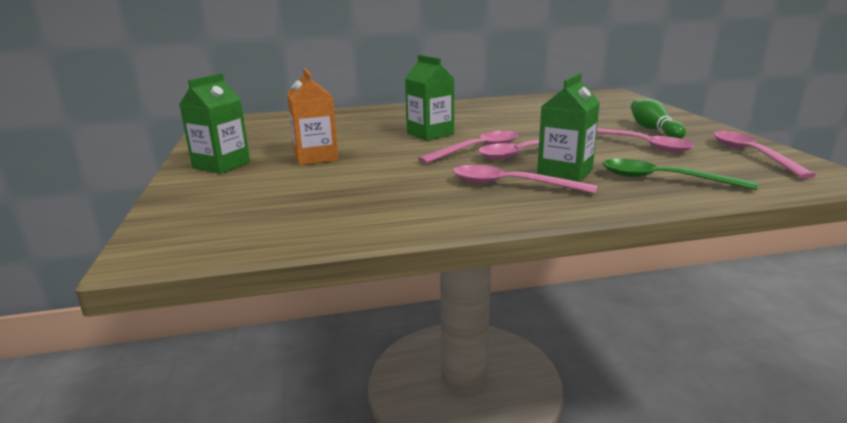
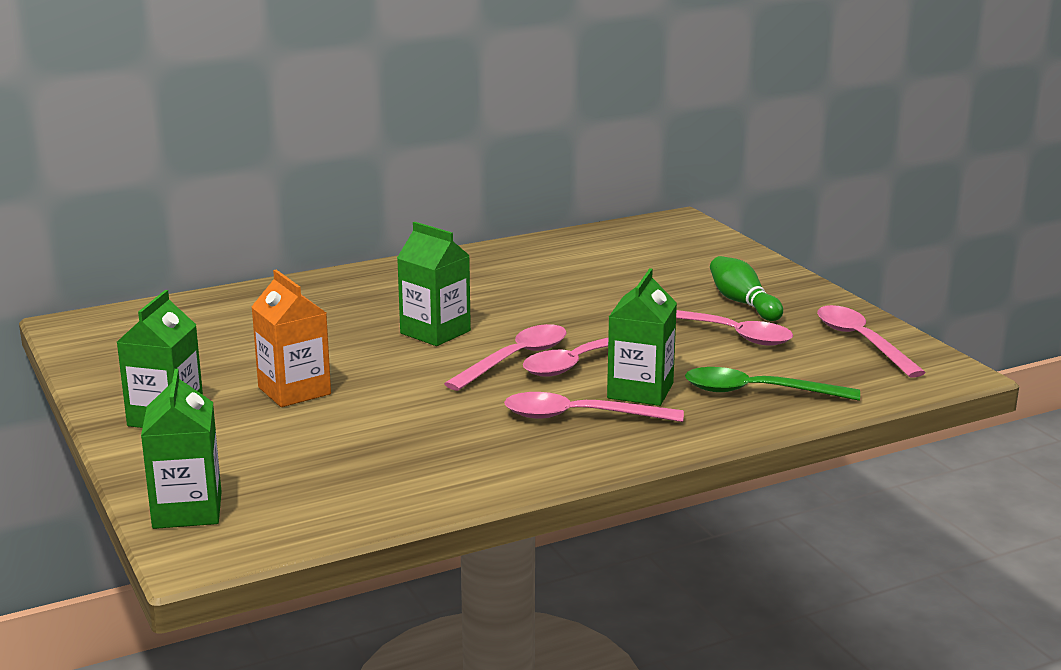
camera: 15 degrees left, 0 degrees up
(174, 221) = (187, 510): none -> green carton

